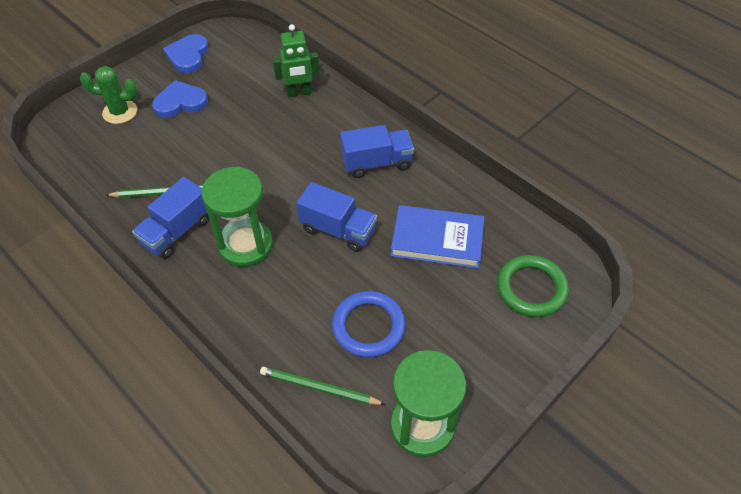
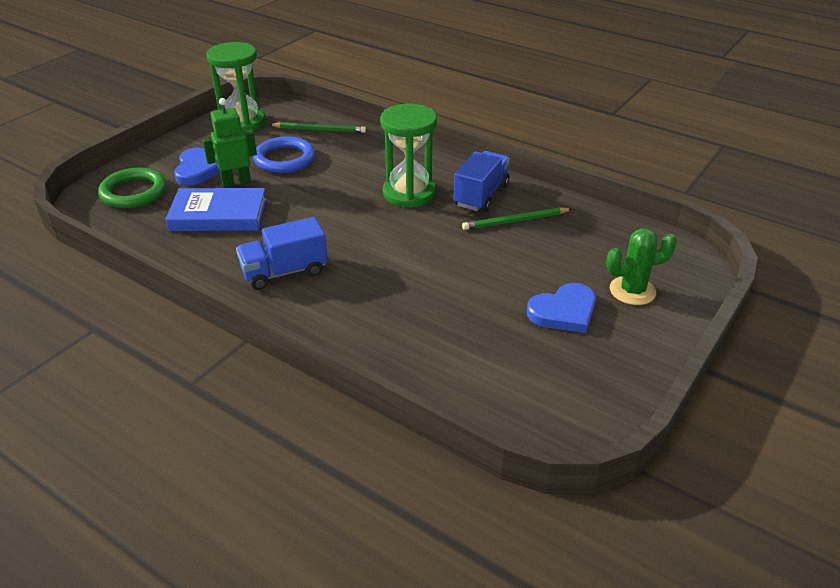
camera: 170 degrees right, 15 degrees down
(188, 56) = (602, 381): blue heart -> blue heart (198, 169)
(299, 93) = (405, 344): green robot -> green robot (236, 183)
(338, 230) = (321, 212): blue truck -> none

